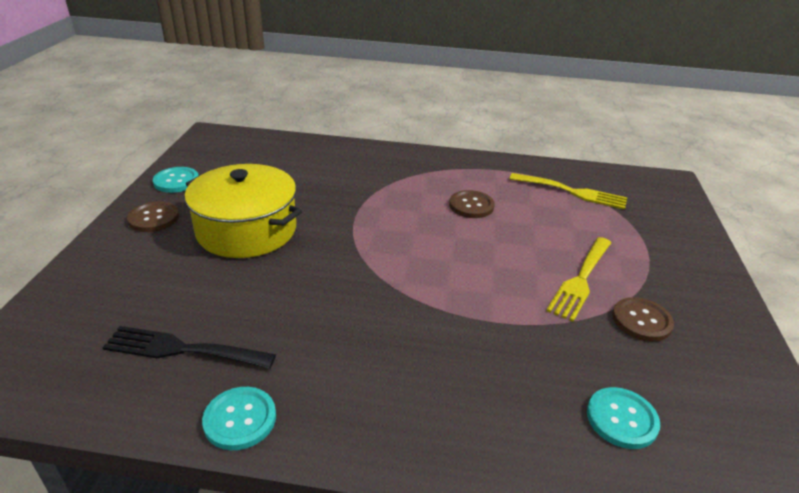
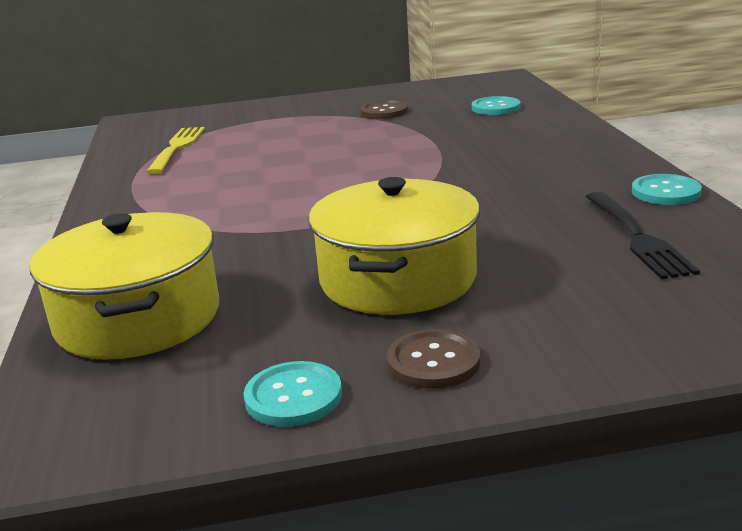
camera: 105 degrees left, 10 degrees down
(291, 157) = (138, 318): none -> yellow pot
(471, 205) = (237, 180): brown button -> none
(581, 280) = (346, 129): yellow fork -> none

